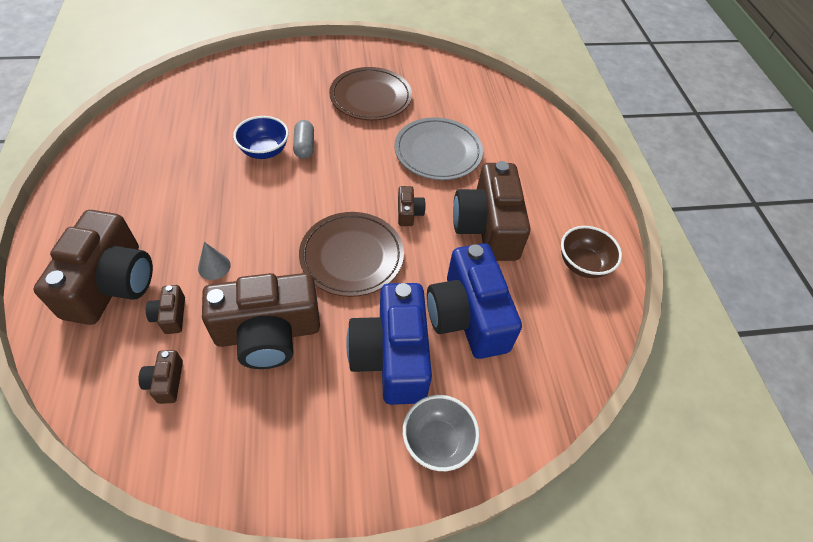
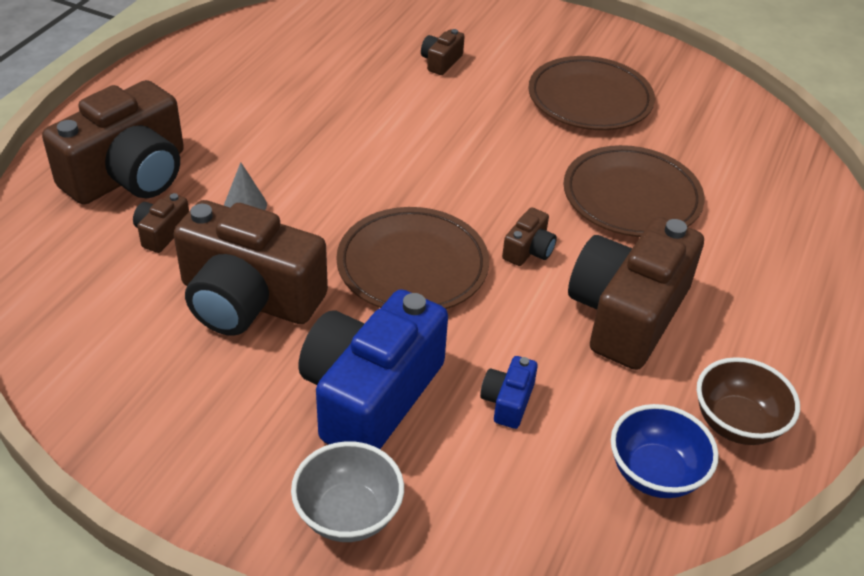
camera: 35 degrees right, 10 degrees down
(166, 382) = (106, 293): brown camera -> brown camera (441, 62)
(264, 151) = (400, 110): blue bowl -> blue bowl (655, 473)
(304, 146) = (454, 123): grey capsule -> none
(438, 152) = (631, 197): grey plate -> brown plate
(468, 316) = (507, 401): blue camera -> blue camera, size x0.42

